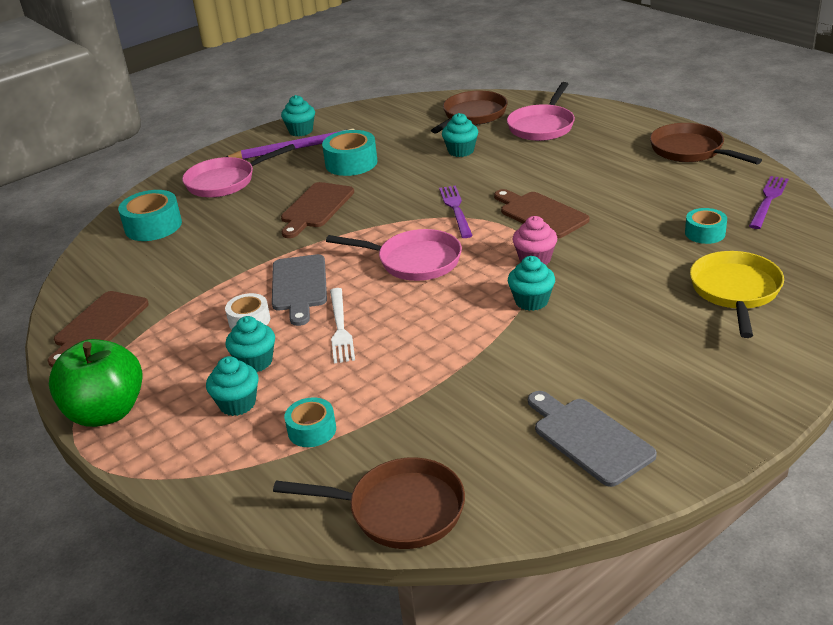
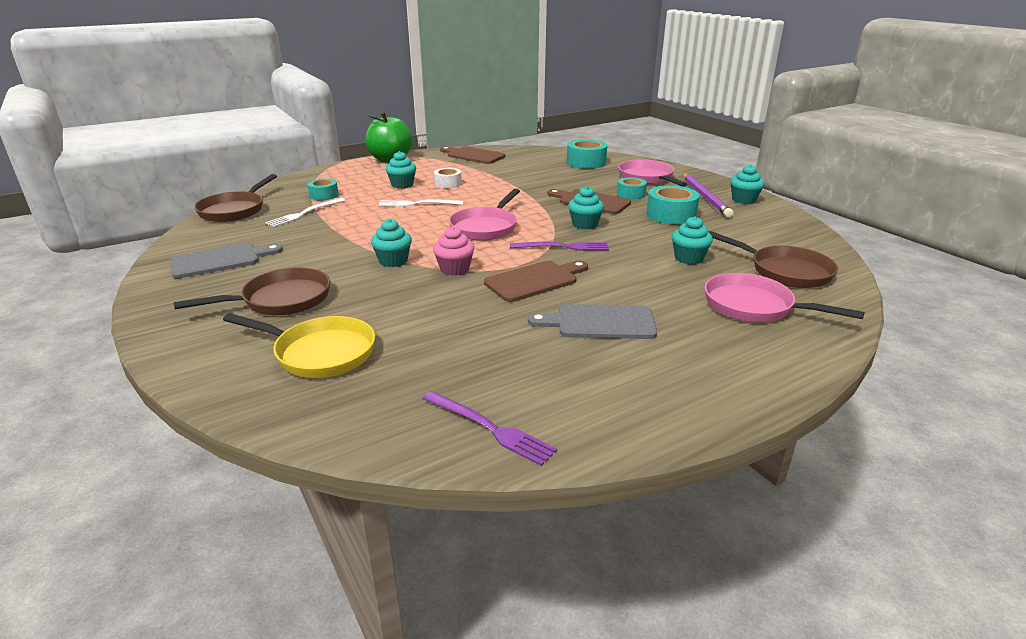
camera: 95 degrees right, 5 degrees down
(237, 404) = (367, 181): turquoise cupcake -> turquoise cupcake (584, 224)
(299, 286) = (478, 195): grey cutting board -> grey cutting board (599, 322)
(398, 422) = (304, 213): none -> white fork
(690, 151) = (663, 399): brown pan -> brown pan (281, 300)
(705, 233) = (440, 361): turquoise tape -> turquoise tape (631, 194)

